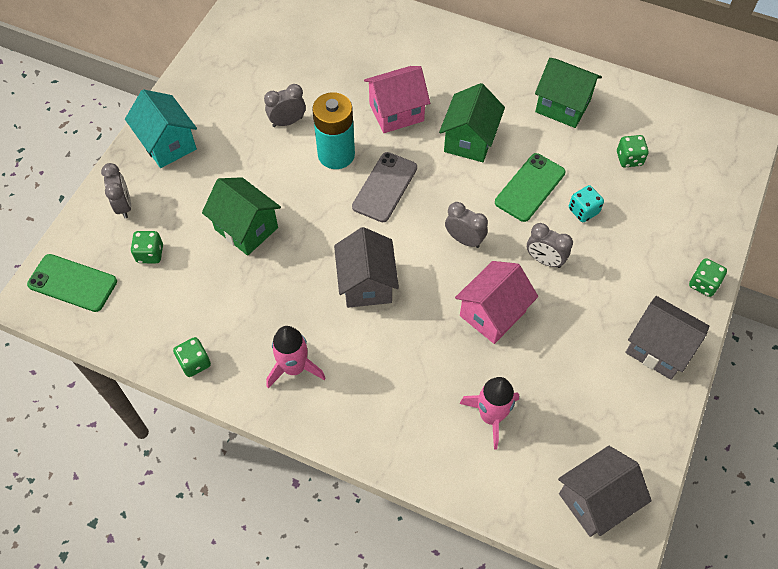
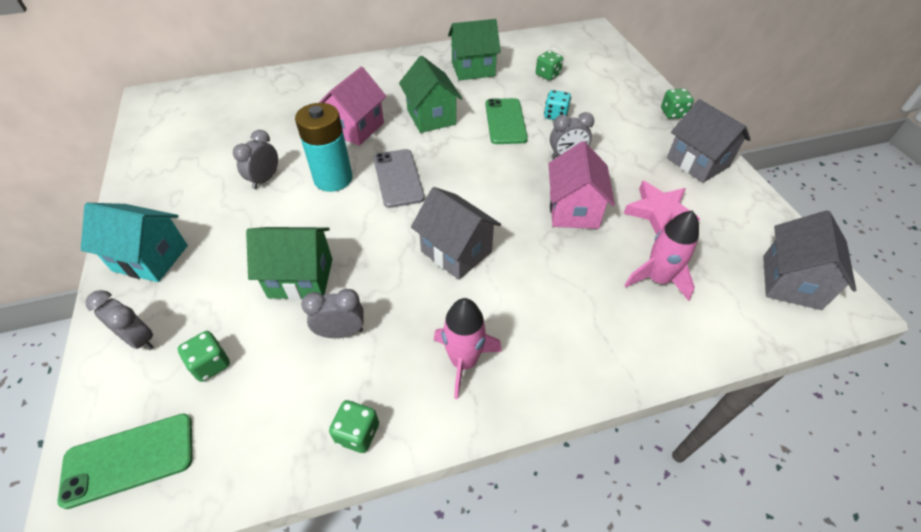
camera: 40 degrees left, 10 degrees down
(464, 239) = (497, 176): grey clock -> grey clock (341, 332)
(562, 367) = (659, 212): none -> pink star
(658, 348) = (697, 162): grey house -> grey house turned 60 degrees clockwise

